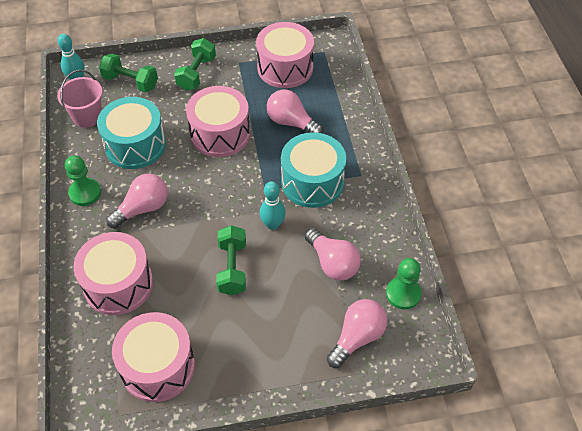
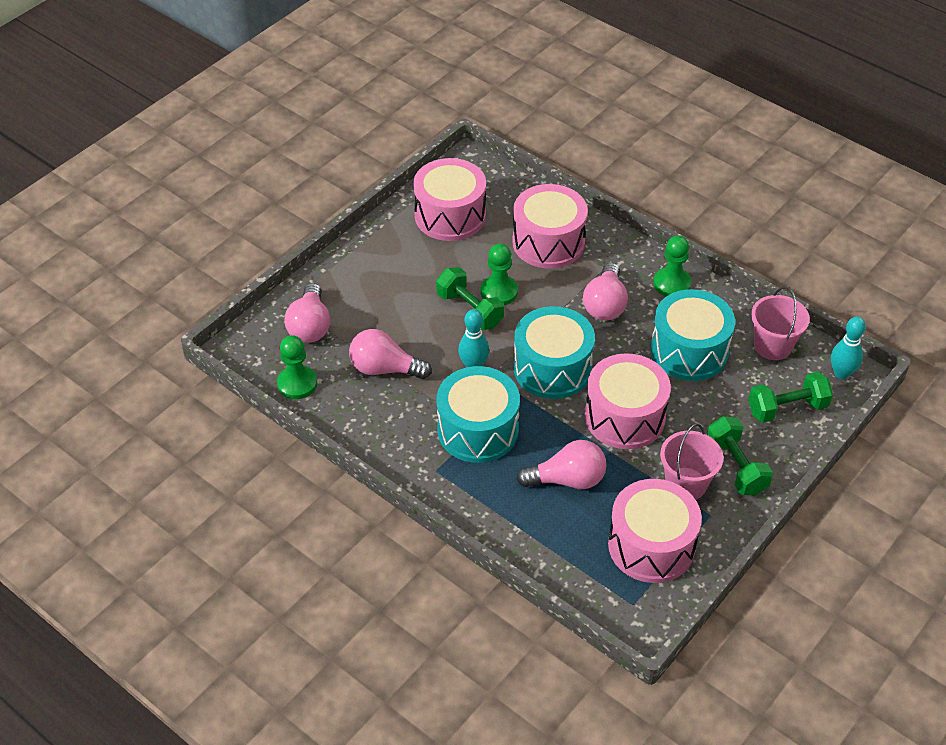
camera: 140 degrees right, 5 degrees down
(198, 268) = (499, 292): none -> green pawn
(226, 189) = (552, 368): none -> turquoise drum
(232, 82) = (686, 484): none -> pink bucket

